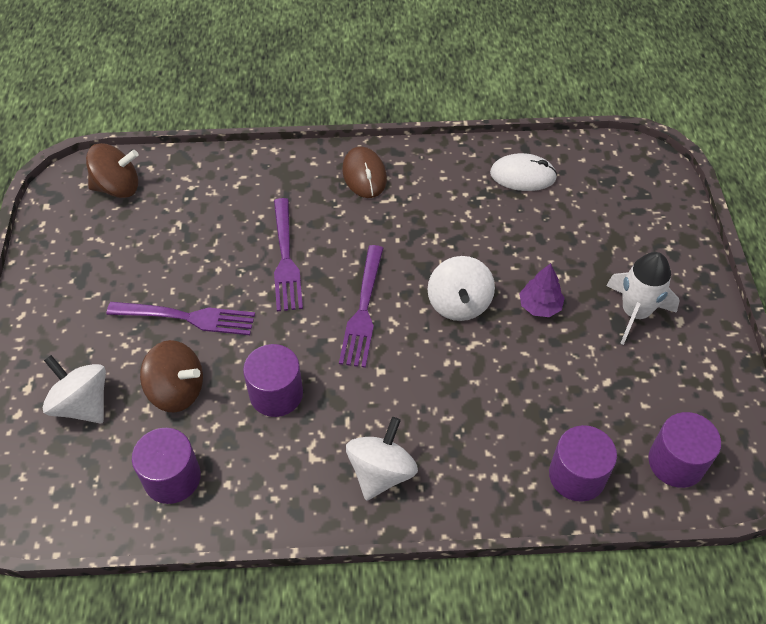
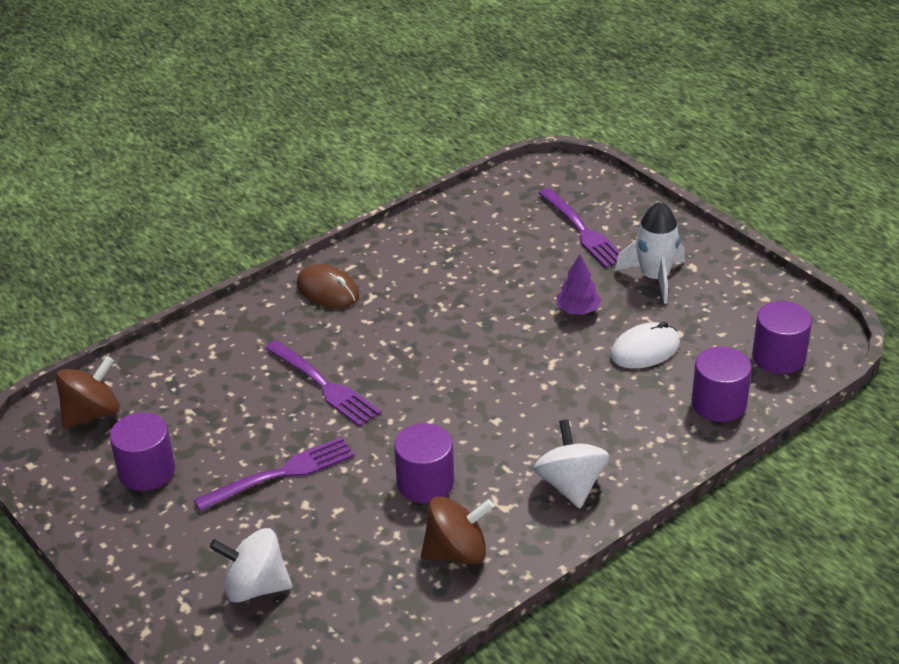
camera: 35 degrees left, 15 degrees down
(172, 478) = (400, 588): purple cylinder -> purple cylinder (147, 471)
(177, 390) = (333, 529): brown spinning top -> brown spinning top (456, 552)
(363, 310) = (435, 387): purple fork -> purple fork (583, 231)
(459, 304) = (511, 341): white spinning top -> none
(523, 175) = (468, 226): white mouse -> white mouse (645, 350)

